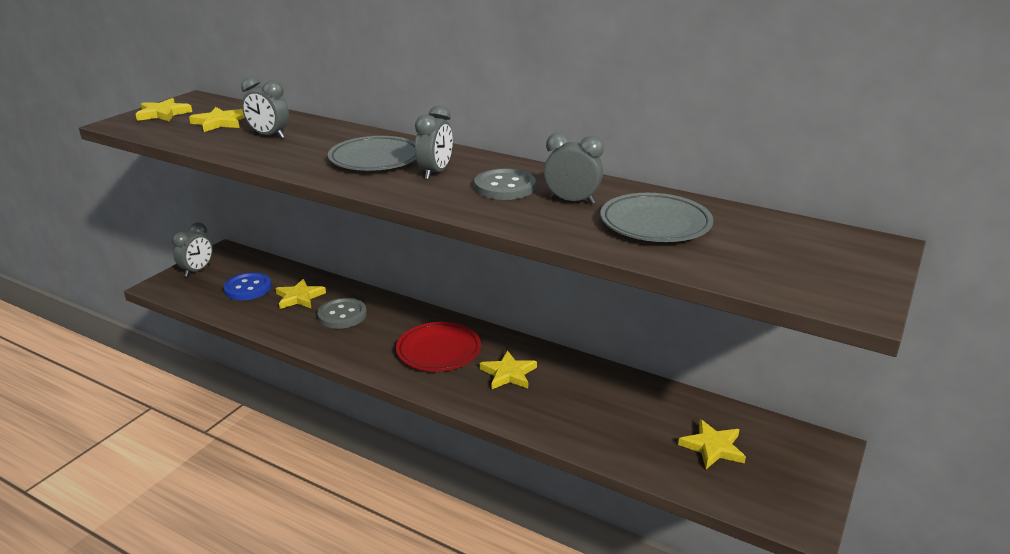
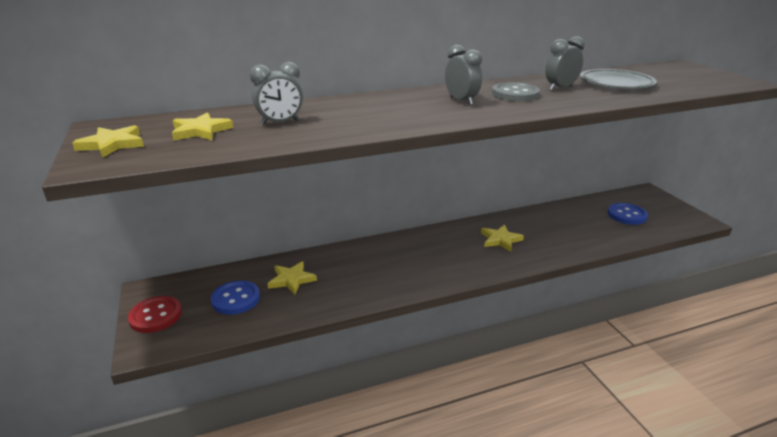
camera: 50 degrees left, 0 degrees up
(197, 270) = (155, 316): grey clock -> red button
(342, 315) = (347, 271): grey button -> none
(375, 159) = (405, 108): grey plate -> none
(439, 351) = (446, 252): red plate -> none
(712, 447) = (626, 215): yellow star -> blue button

